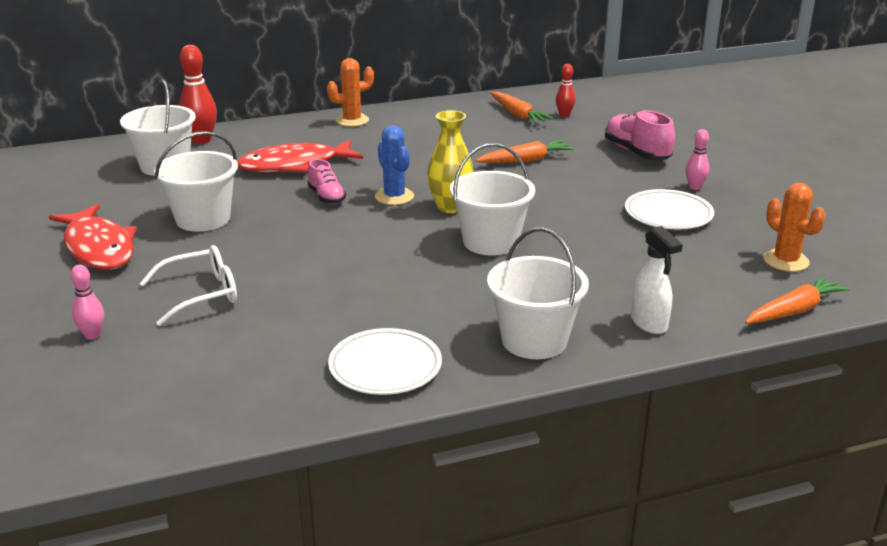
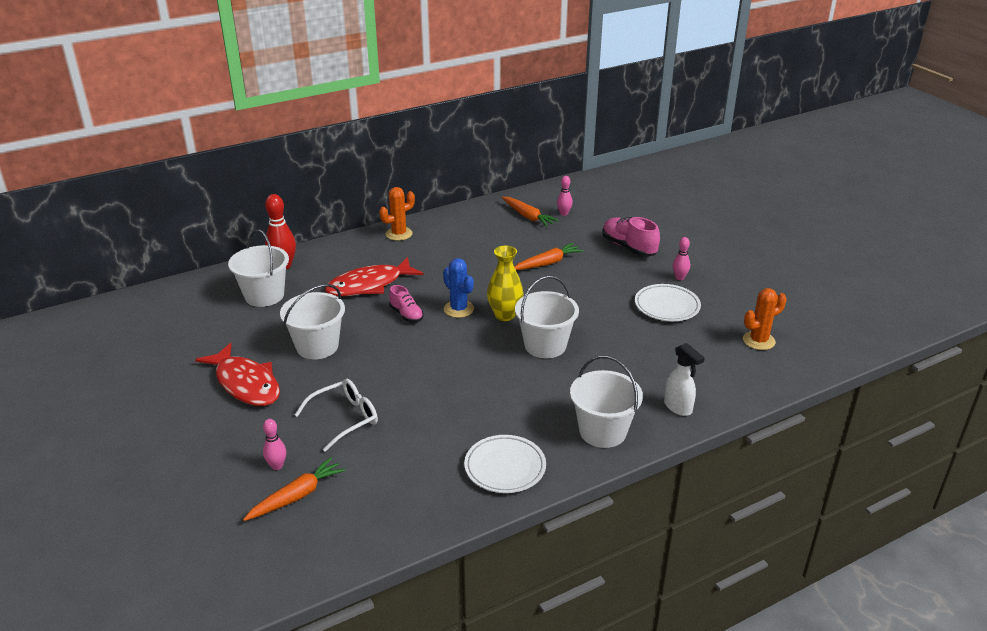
camera: 10 degrees left, 5 degrees up
(564, 115) = (564, 213): red bowling pin -> pink bowling pin
(786, 261) = (758, 340): orange cactus -> orange cactus turned 75 degrees counterclockwise
(794, 311) = (773, 384): orange carrot -> orange carrot (297, 496)

